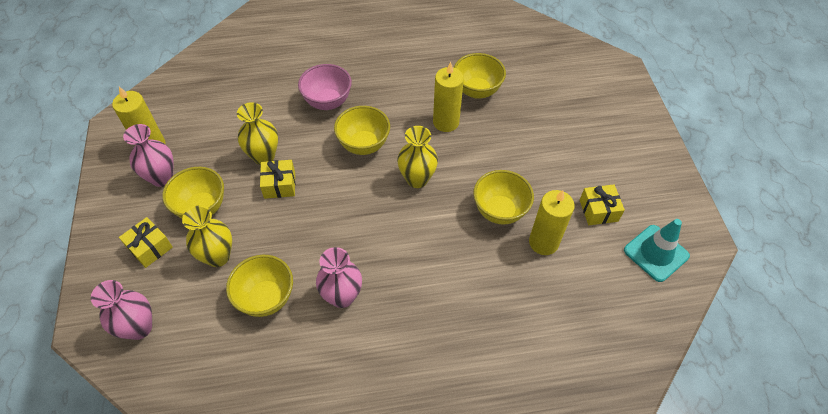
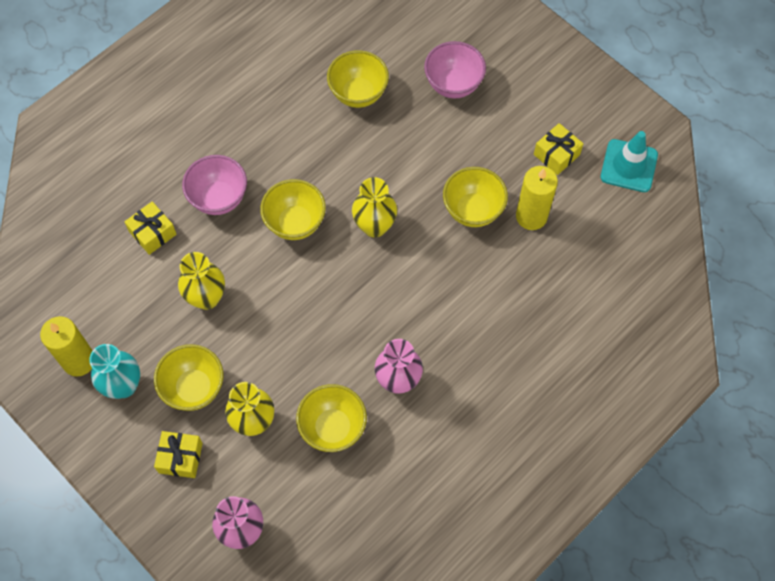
camera: 35 degrees left, 10 degrees up
(162, 178) = (123, 386): pink vase -> turquoise vase
(279, 185) = (249, 316): yellow gift -> yellow gift (152, 233)
(446, 122) = (355, 148): yellow candle -> none
(551, 121) = (453, 85): none -> pink bowl

